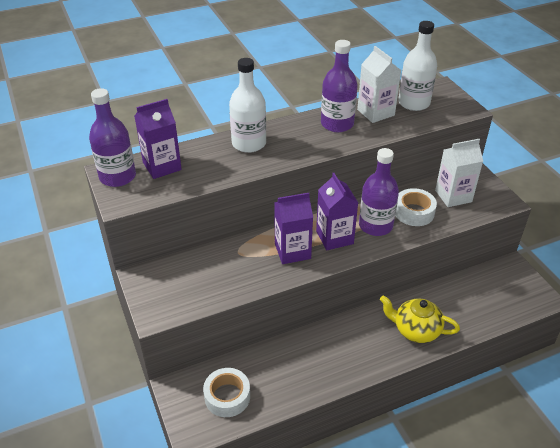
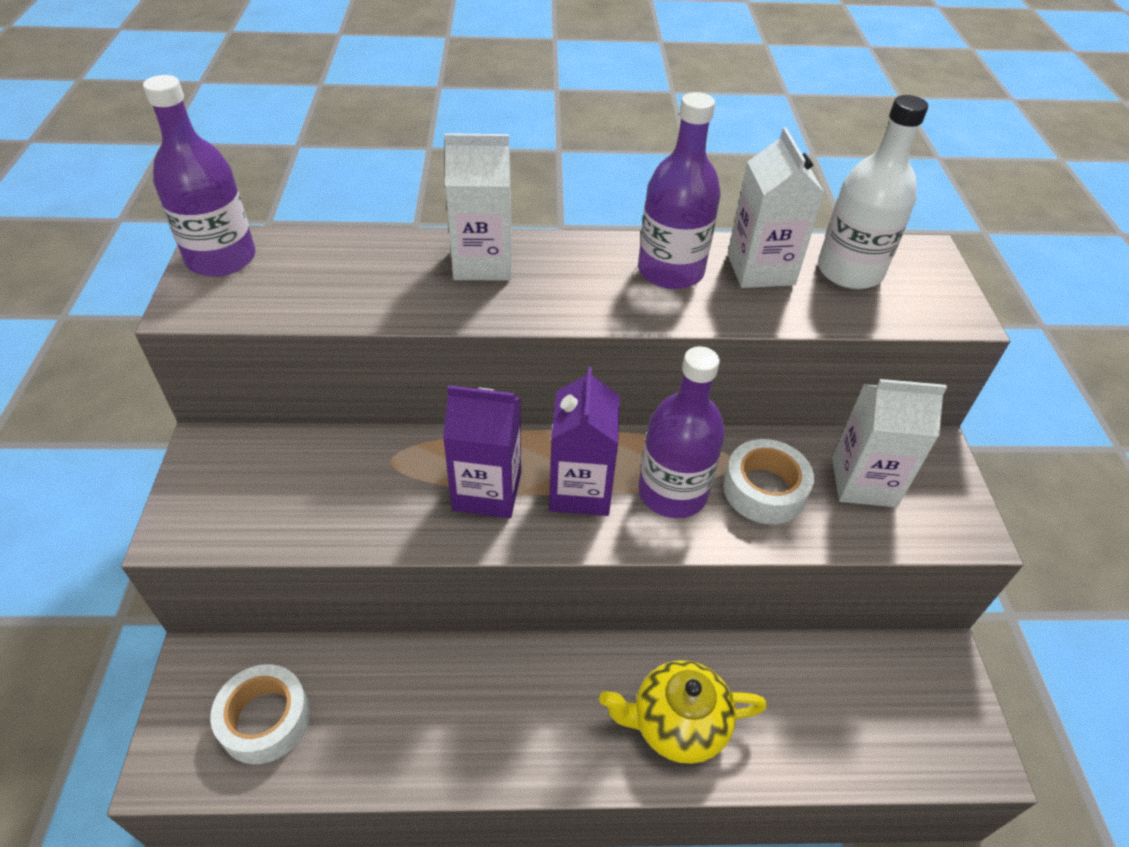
camera: 20 degrees right, 5 degrees up
(162, 166) = (306, 261): purple carton -> none
(249, 143) = (483, 263): white bottle -> white carton
(416, 330) = (677, 724): yellow teapot -> yellow teapot turned 45 degrees counterclockwise

